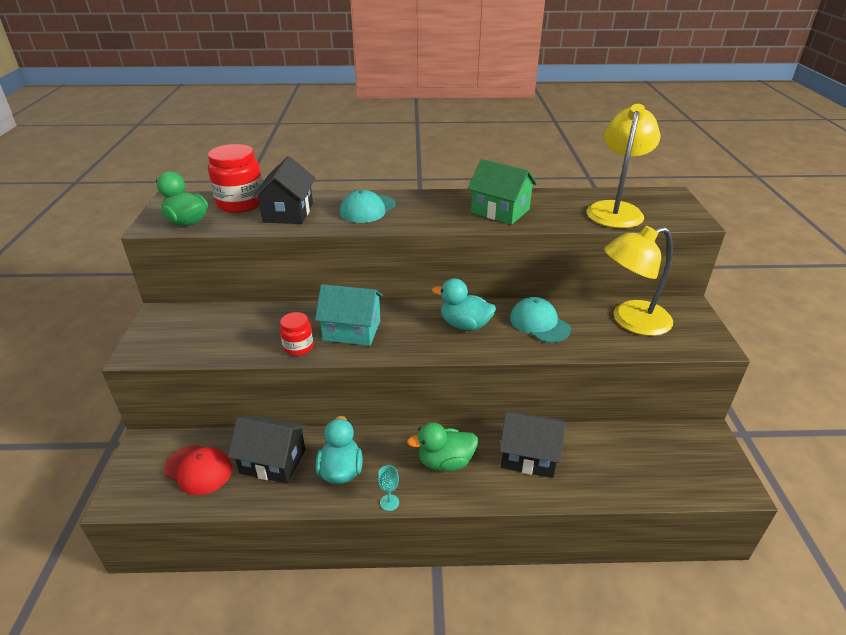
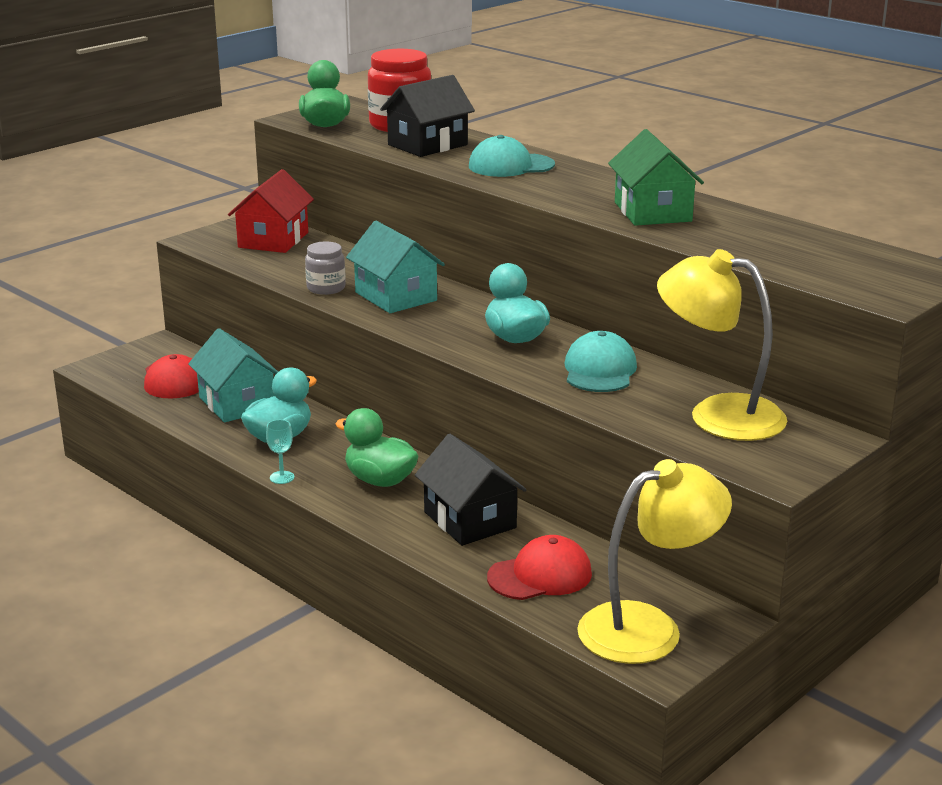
camera: 45 degrees right, 10 degrees down
(197, 325) = (273, 240): none -> red house
(273, 461) = (237, 403): black house -> turquoise house
(298, 347) = (326, 288): red jar -> grey jar
(613, 469) = (540, 575): none -> red cap
(616, 210) = (805, 257): yellow lamp -> yellow lamp (648, 628)

